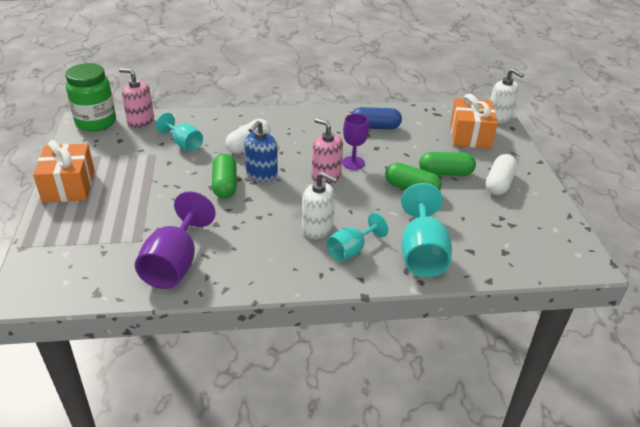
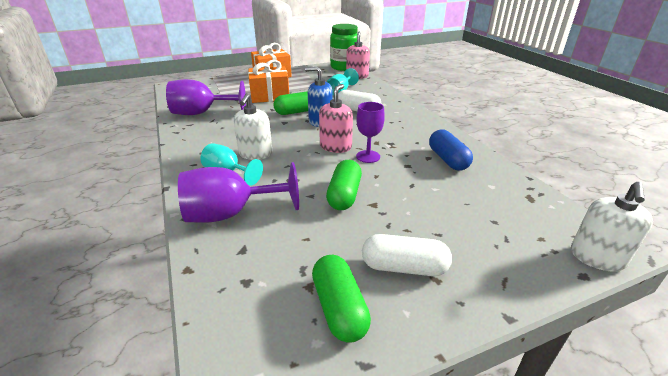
camera: 75 degrees right, 5 degrees down
(422, 253) = (230, 214): turquoise goblet -> purple goblet
(445, 173) = (394, 216): green capsule -> green capsule (339, 308)
(470, 135) = (507, 230): orange gift -> orange gift (270, 96)

